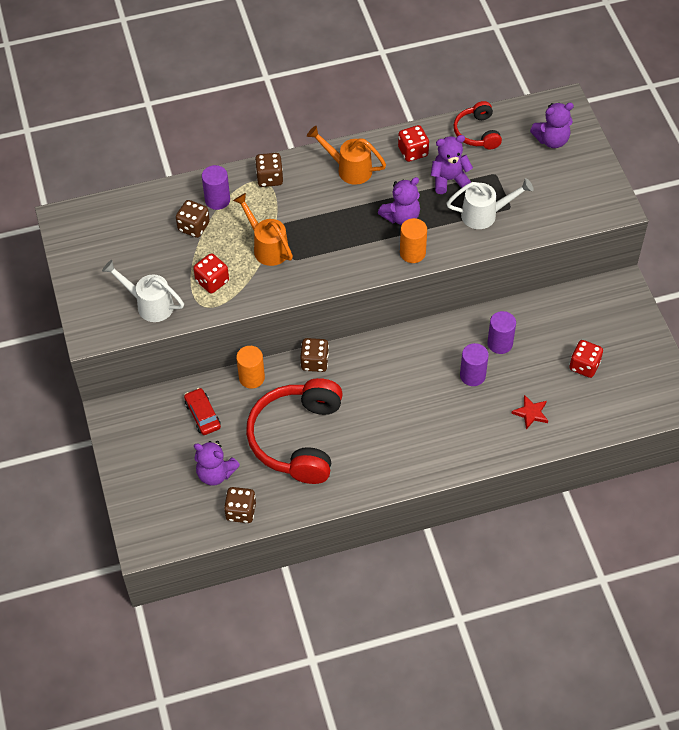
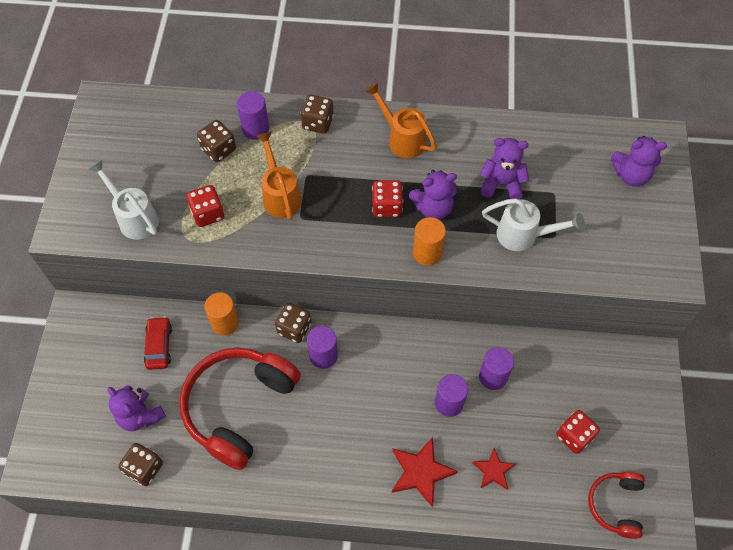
camera: 20 degrees right, 5 degrees up
(350, 375) = (323, 356): none -> purple cylinder
(413, 152) = (476, 141): red dice -> red dice (387, 206)
(473, 434) = (421, 472): none -> red star
(477, 133) = (553, 142): red headphones -> red headphones (615, 505)

